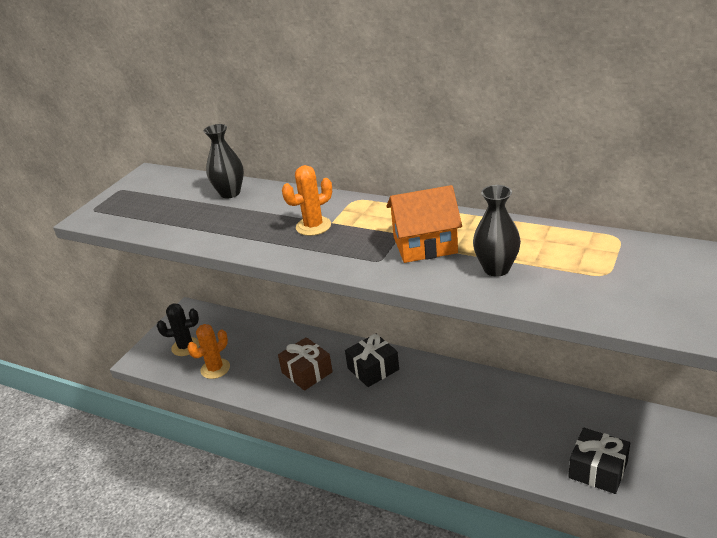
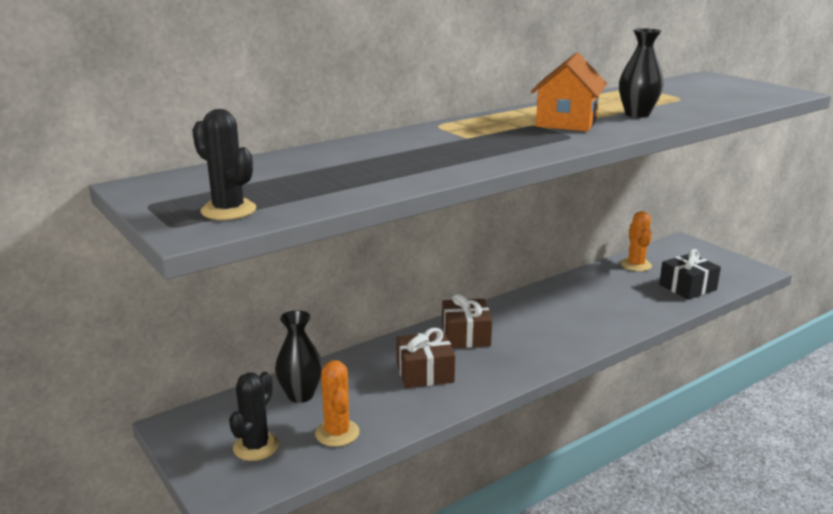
camera: 65 degrees left, 10 degrees down
(123, 212) = (228, 210): none -> black cactus
(230, 193) = (309, 159): black vase -> black vase (300, 395)
(313, 226) = (463, 143): orange cactus -> orange cactus (636, 265)
(373, 369) = (465, 335): black gift -> brown gift

